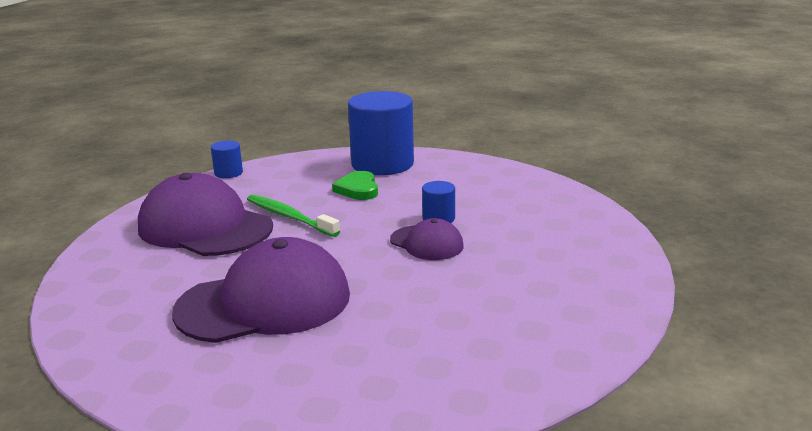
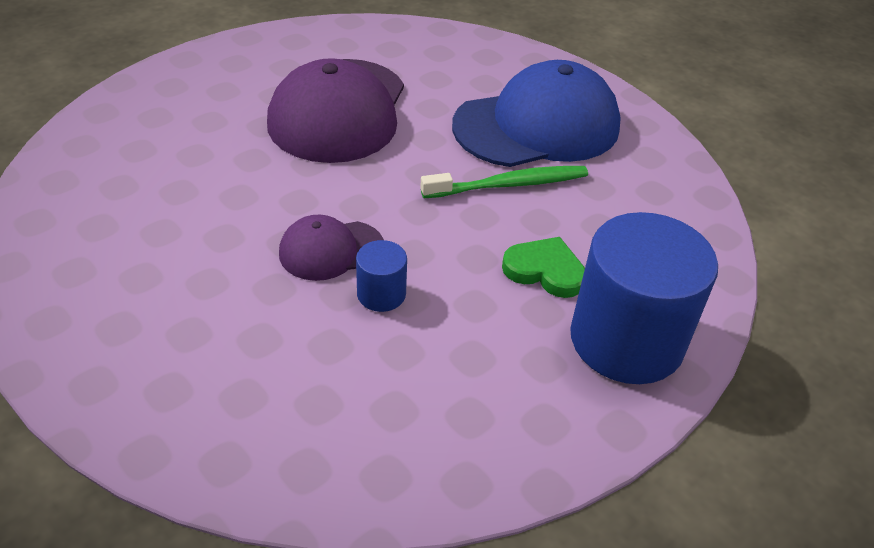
camera: 120 degrees right, 20 degrees up
(205, 227) = (537, 126): purple cap -> blue cap
(228, 173) = (700, 188): blue cylinder -> none

